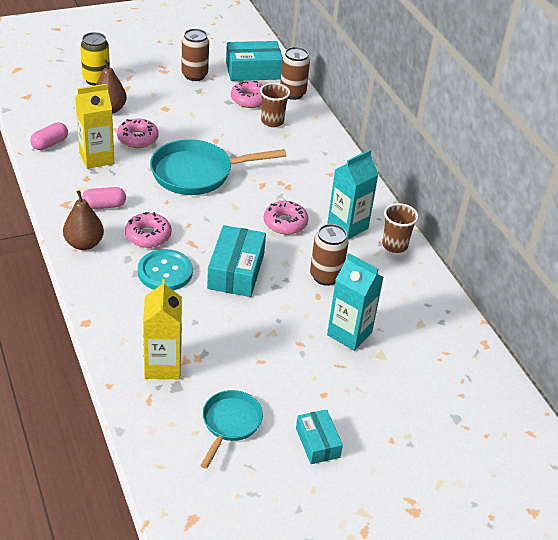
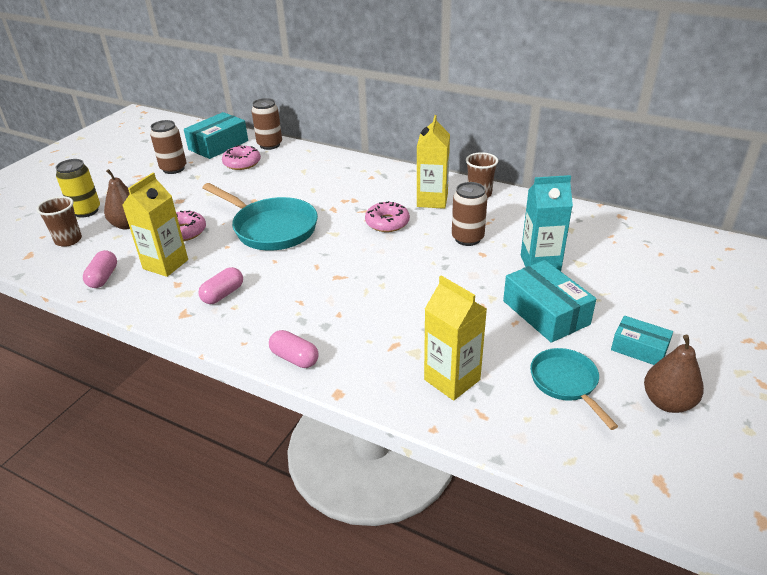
camera: 35 degrees left, 5 degrees down
(84, 244) = (246, 333): brown pear -> brown pear (667, 402)
(91, 281) = (294, 358): none -> pink capsule
(148, 235) = (294, 293): pink donut -> none
(165, 272) = (348, 310): turquoise button -> none
(197, 173) = (271, 228): turquoise pan -> turquoise pan turned 90 degrees counterclockwise
(236, 271) = (401, 274): turquoise box -> turquoise box (546, 312)
(272, 121) = (280, 167): brown cup -> brown cup (68, 240)
(347, 226) = (432, 200): turquoise carton -> yellow carton

